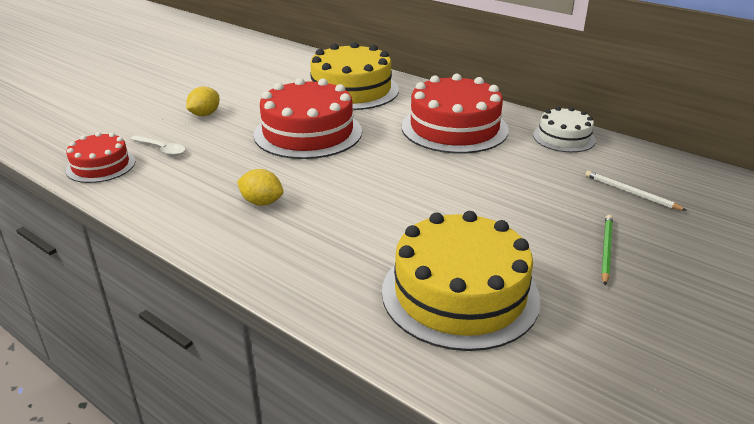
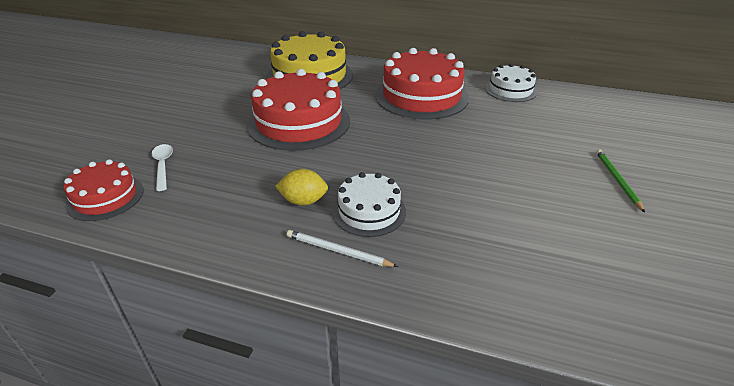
camera: 20 degrees left, 5 degrees up
(162, 149) = (163, 166): white spoon -> white spoon turned 120 degrees counterclockwise
(205, 114) = (185, 121): yellow lemon -> none
(315, 223) = (369, 211): none -> white cake
(460, 294) = (543, 250): yellow cake -> none
(631, 192) = (594, 127): white pencil -> white pencil (338, 251)

